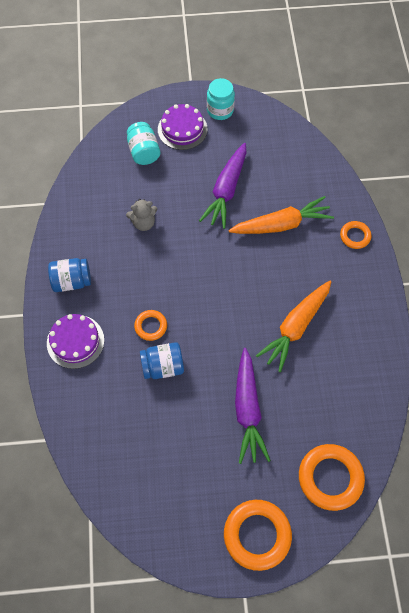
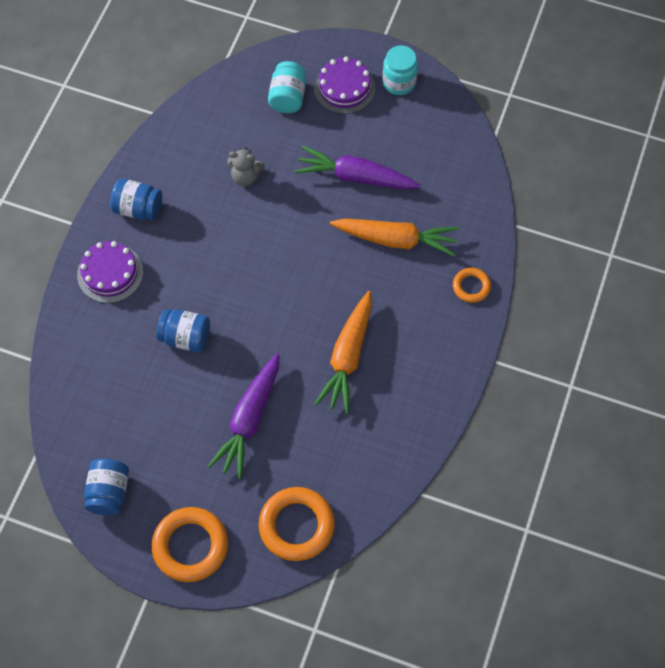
camera: 25 degrees right, 0 degrees up
(151, 326) = (195, 290): orange ring -> none
(167, 522) = (109, 492): none -> blue jar
(226, 190) = (355, 177): purple carrot -> purple carrot turned 60 degrees clockwise
(295, 327) = (348, 357): orange carrot -> orange carrot turned 45 degrees counterclockwise

